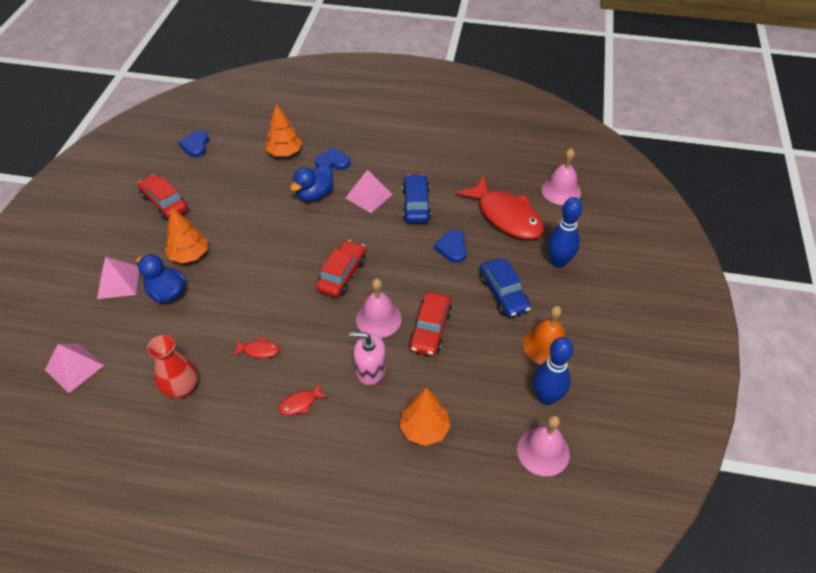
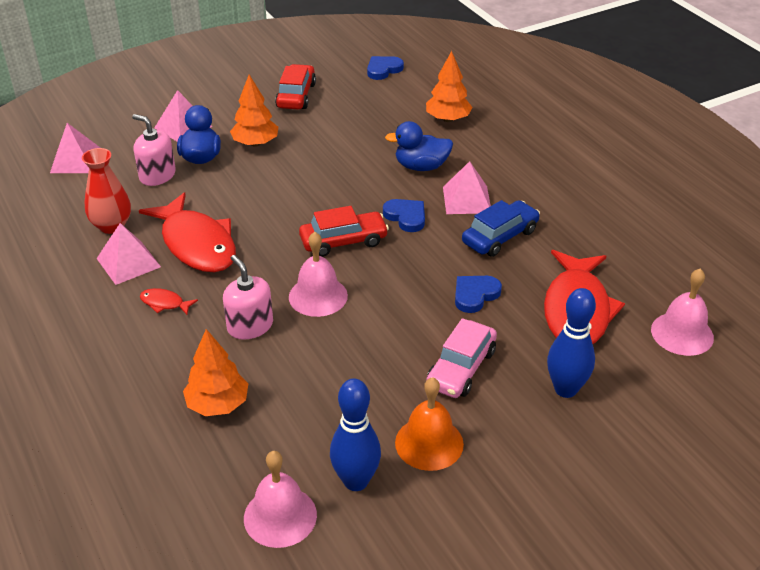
camera: 50 degrees right, 10 degrees down
(156, 329) = (157, 175): none -> pink soap dispenser
(234, 400) = (128, 262): none -> pink pyramid
(259, 350) = (197, 244): red fish -> red fish, size x2.45
(333, 162) = (478, 152): blue heart -> blue heart (406, 217)
(430, 329) = (346, 339): red car -> none
(503, 293) = (461, 368): blue car -> pink car

